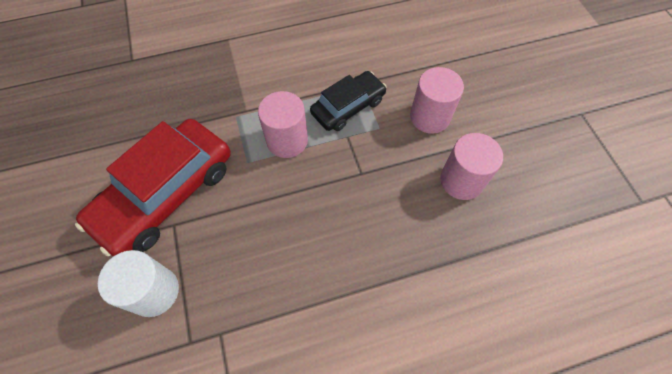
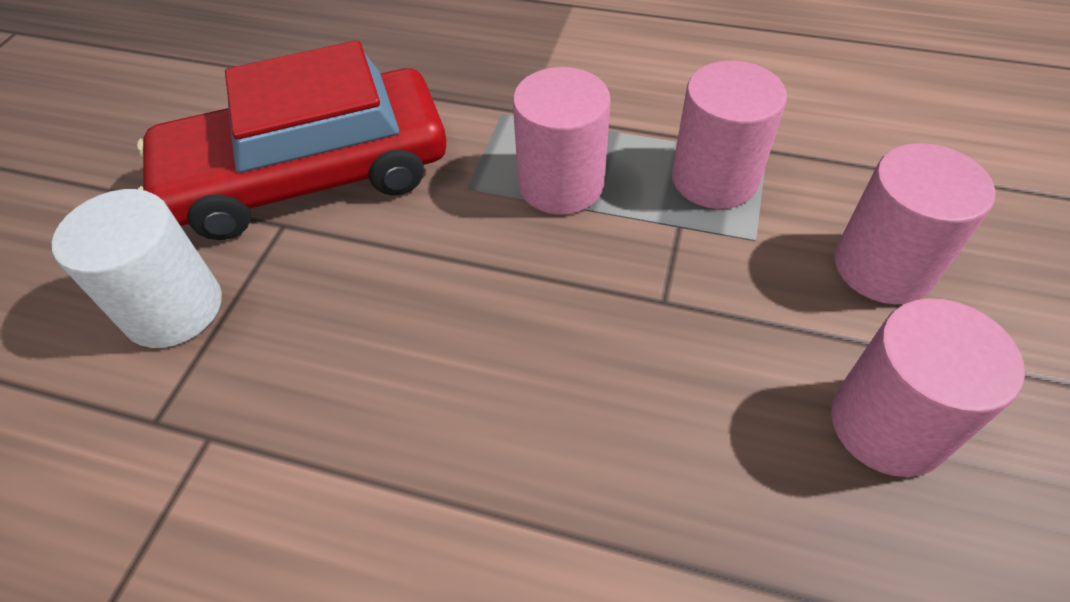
camera: 35 degrees right, 10 degrees down
(348, 107) = (714, 178): black car -> pink cylinder

